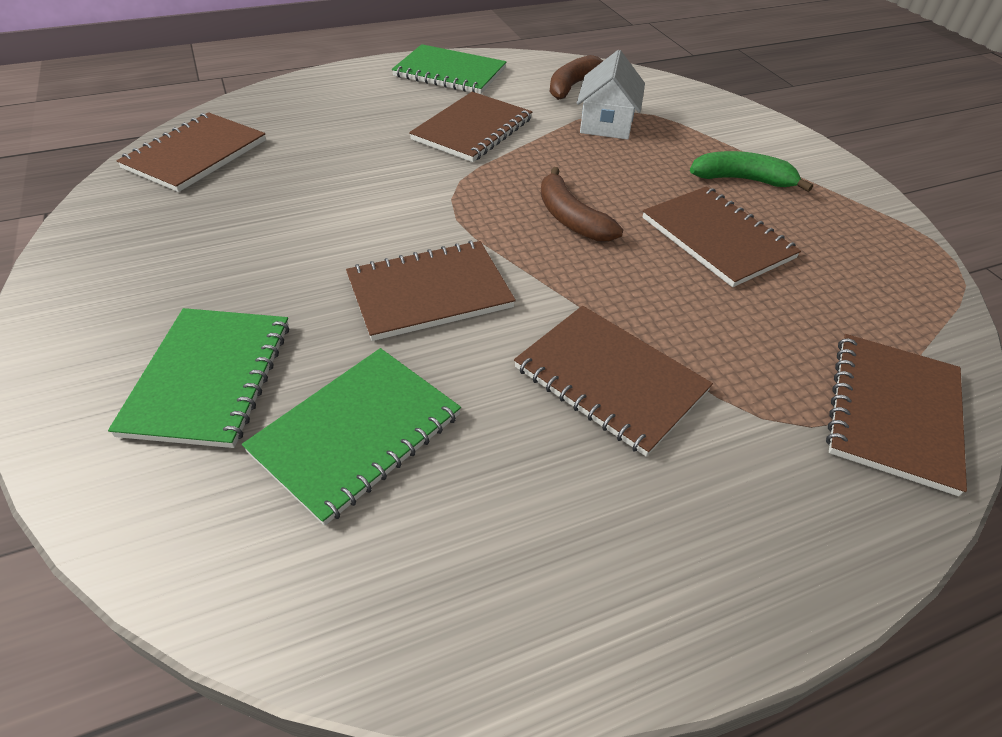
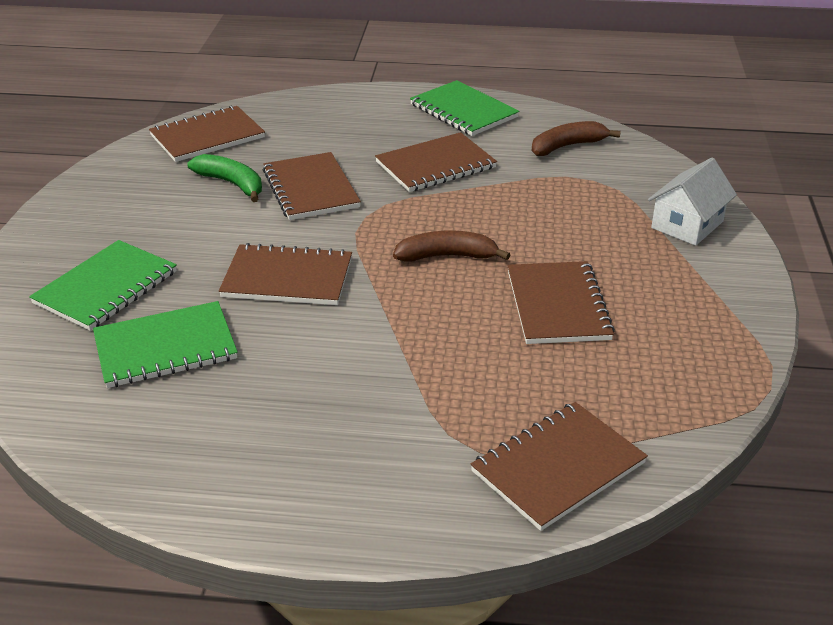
camera: 30 degrees right, 10 degrees down
(570, 218) = (447, 256): brown banana -> brown banana turned 90 degrees clockwise
(606, 123) = (563, 187): white house -> white house (687, 225)
(610, 379) = (360, 373): brown notebook -> brown notebook (311, 189)
(742, 180) = (639, 266): green banana -> green banana (232, 184)

